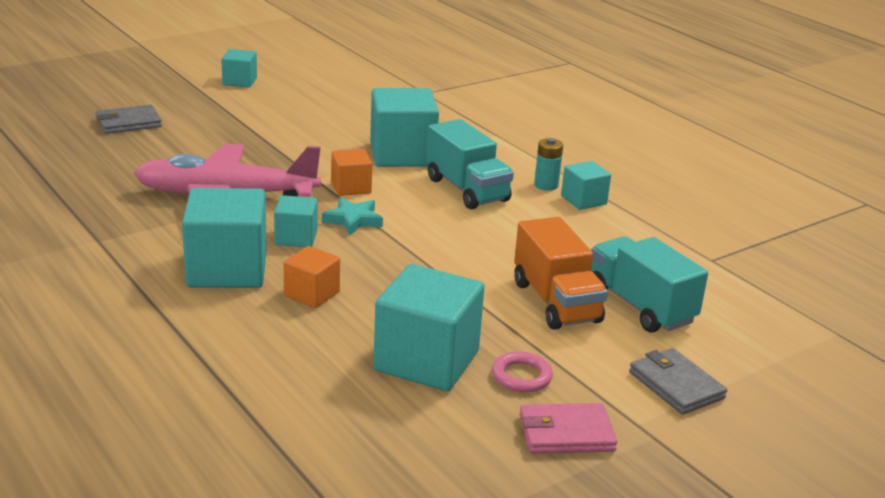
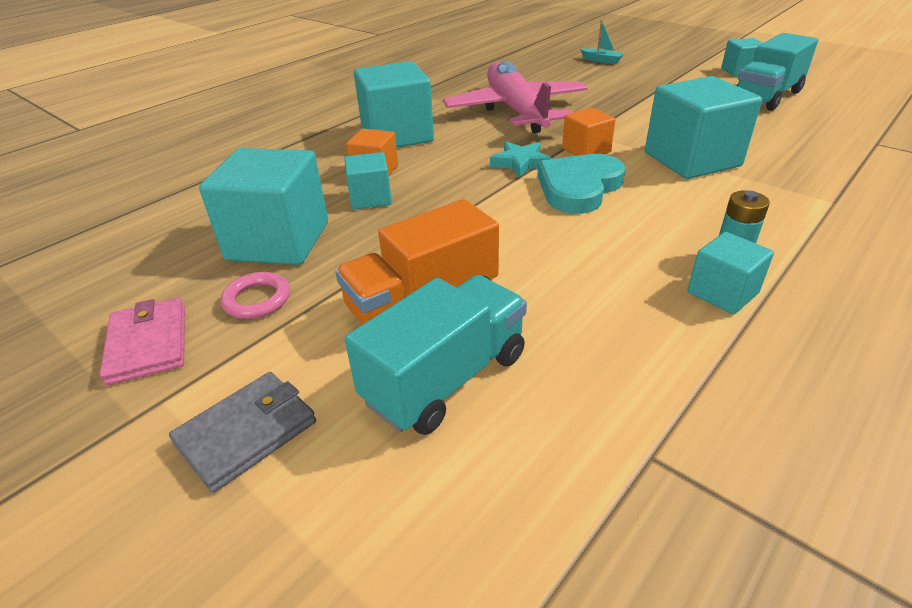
camera: 80 degrees right, 10 degrees up
(128, 123) = (601, 60): grey wallet -> turquoise boat
(296, 237) = (467, 147): turquoise cube -> turquoise cube (370, 198)
(418, 207) = (578, 188): none -> turquoise heart
(467, 190) = (651, 206): turquoise truck -> turquoise truck (766, 97)

